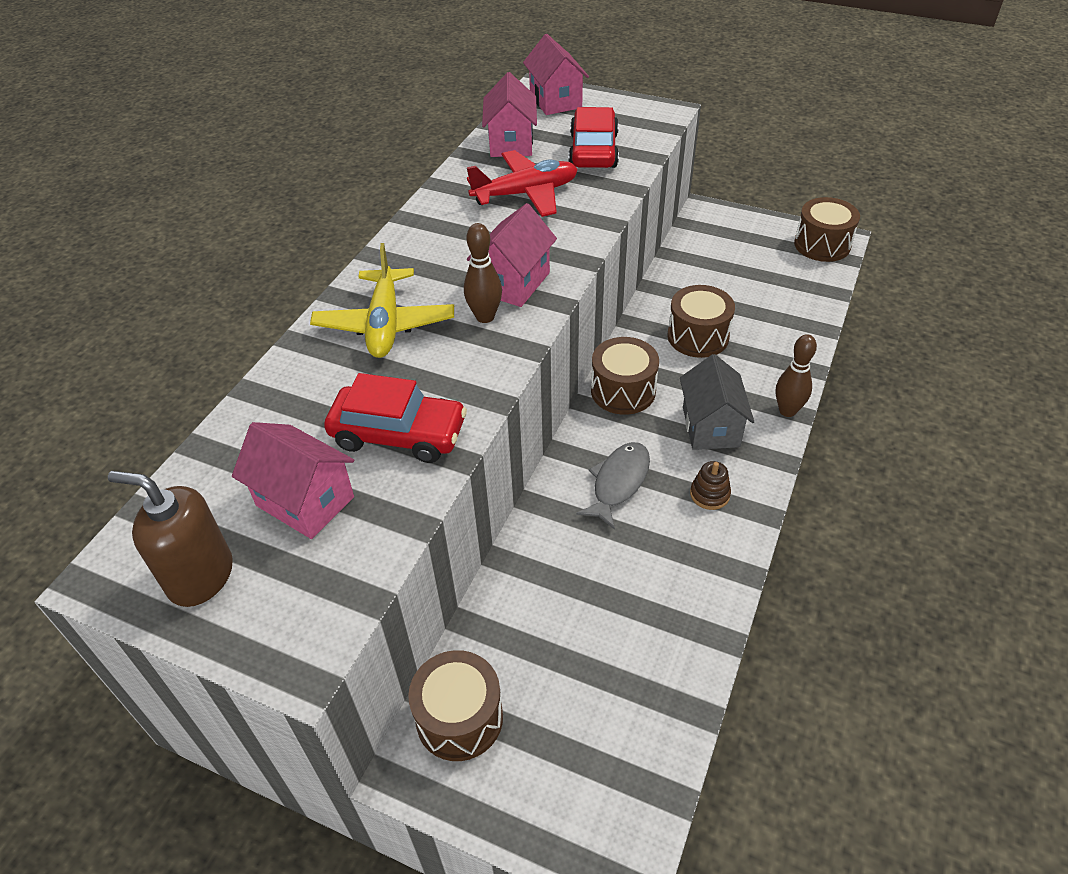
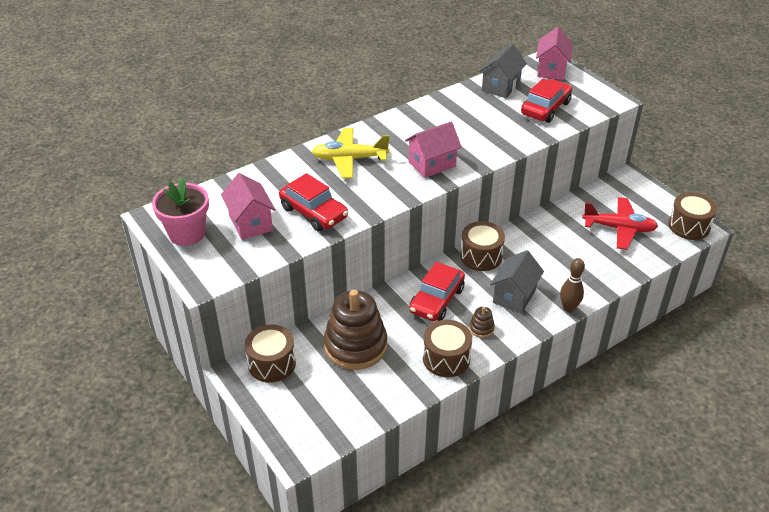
camera: 30 degrees right, 5 degrees down
(200, 576) = (187, 233): brown soap dispenser -> pink flower pot
(385, 324) = (349, 159): yellow plane -> yellow plane turned 60 degrees clockwise
(485, 317) = (402, 175): brown bowling pin -> none
(511, 143) = (500, 87): pink house -> grey house
(526, 194) = (482, 119): red plane -> red plane (619, 228)
(564, 614) = (355, 346): none -> brown stacking toy
(618, 482) = (436, 300): grey fish -> red car
(698, 336) = (553, 246): brown drum -> brown drum (446, 358)

